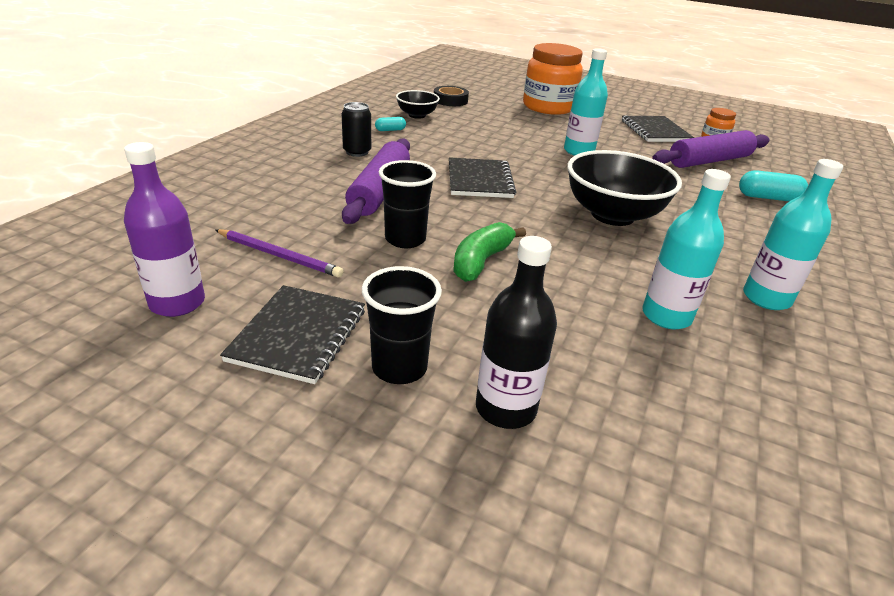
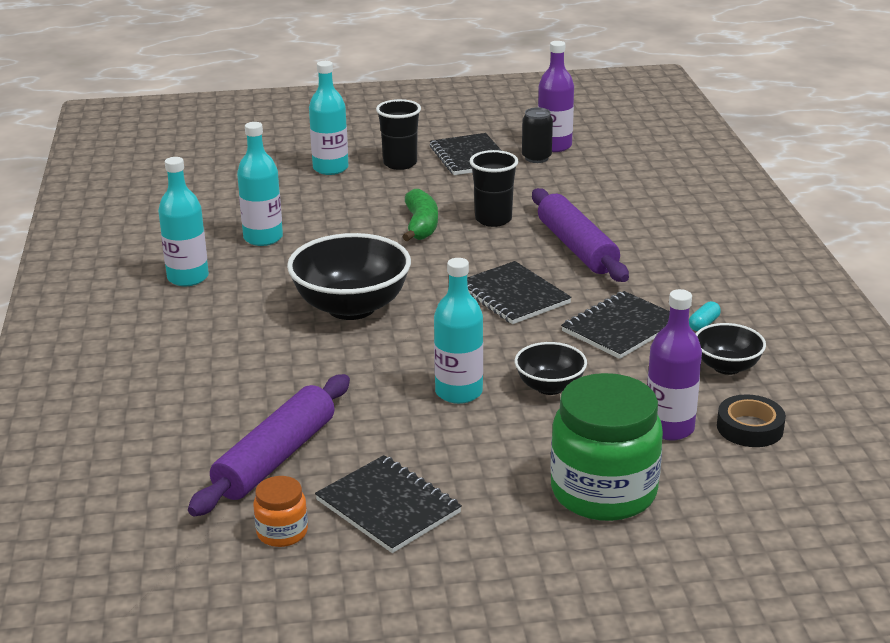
camera: 150 degrees right, 5 degrees down
(279, 255) = (552, 181): purple pencil -> none
(357, 152) = (672, 278): black can -> black can (536, 158)
(439, 144) = (621, 327): none -> black notebook
(487, 110) = (669, 428): none -> purple bottle
(505, 408) = (330, 168): black bottle -> turquoise bottle
(523, 138) = (549, 387): none -> black bowl
(548, 107) = (603, 492): orange jar -> green jar
(768, 198) = (185, 409): turquoise capsule -> none

